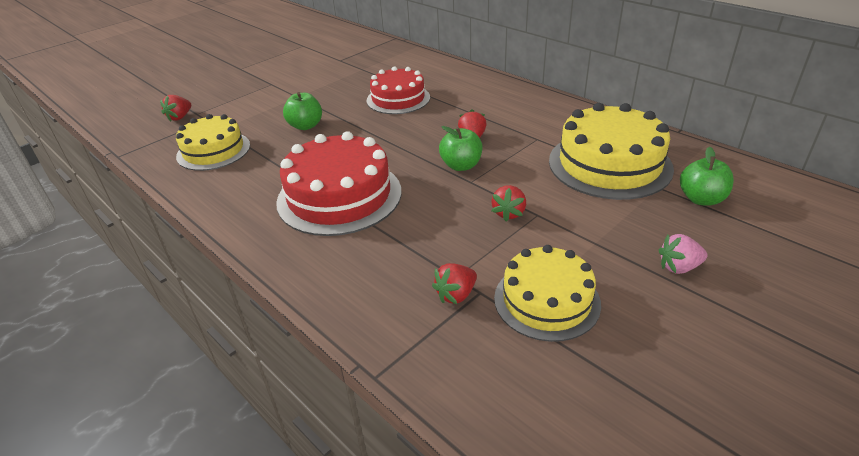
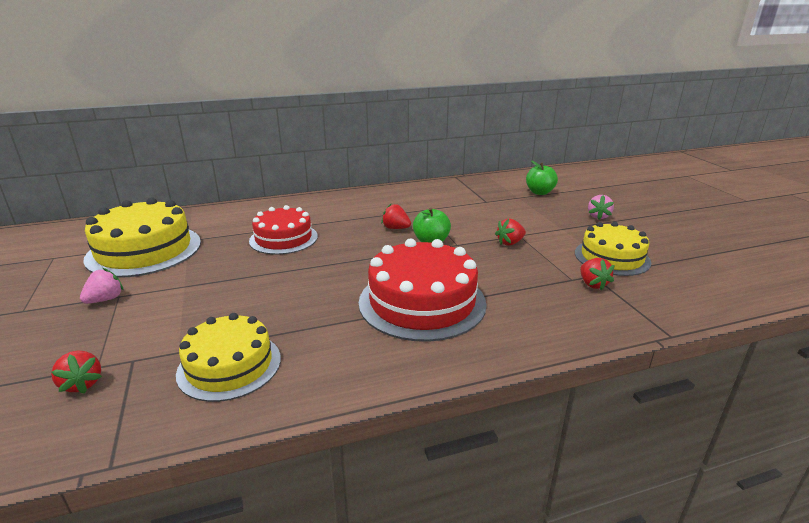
camera: 65 degrees left, 10 degrees down
(265, 82) = (105, 299): none -> pink strawberry
(305, 126) = (263, 293): green apple -> none
(509, 213) = (510, 243): red strawberry -> red strawberry turned 105 degrees clockwise
(609, 164) = (481, 200): yellow cake -> yellow cake (144, 250)

